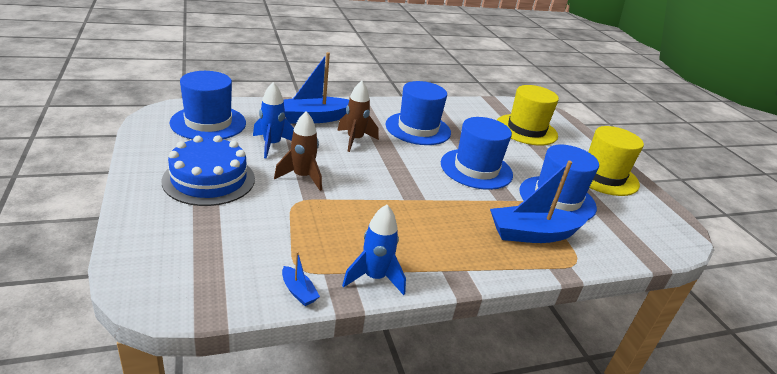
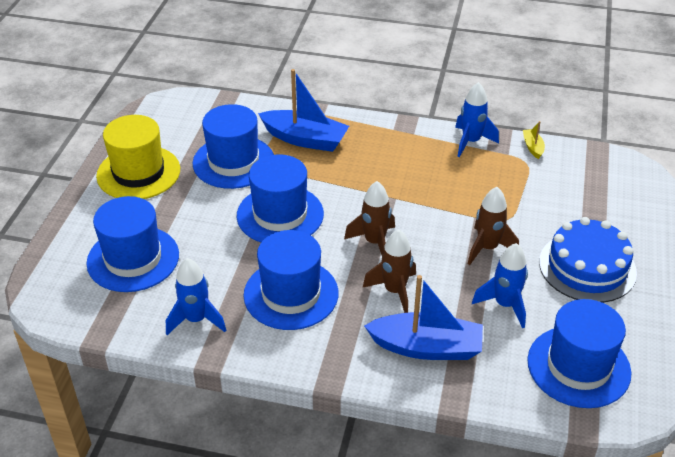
camera: 145 degrees left, 10 degrees up
(298, 291) = (533, 147): blue boat -> yellow boat
(392, 164) = (374, 242): none -> brown rocket
(455, 111) = (196, 320): none -> blue rocket
(526, 130) = (133, 259): yellow hat -> blue hat

